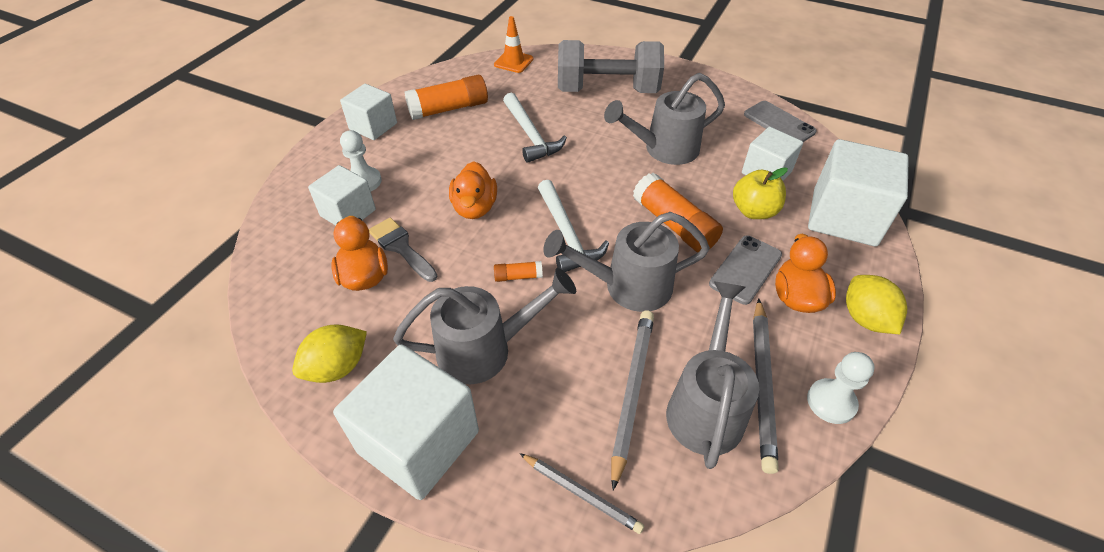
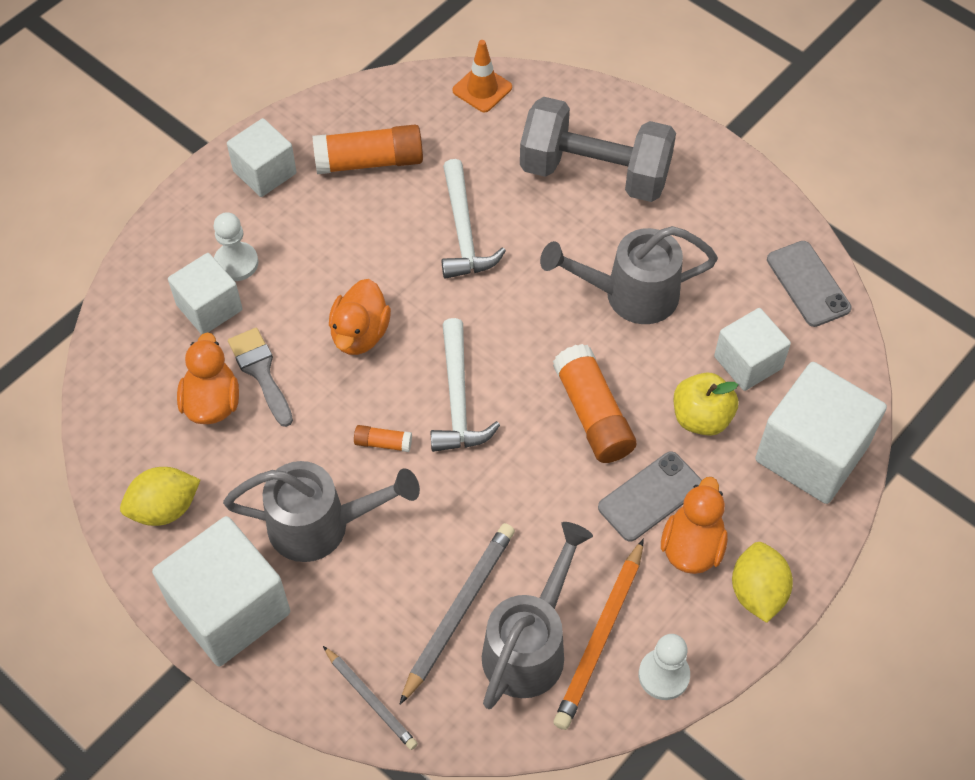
camera: 15 degrees right, 10 degrees up
(628, 286) = (503, 486): grey watering can -> none
(762, 384) = (600, 638): grey pencil -> orange pencil

